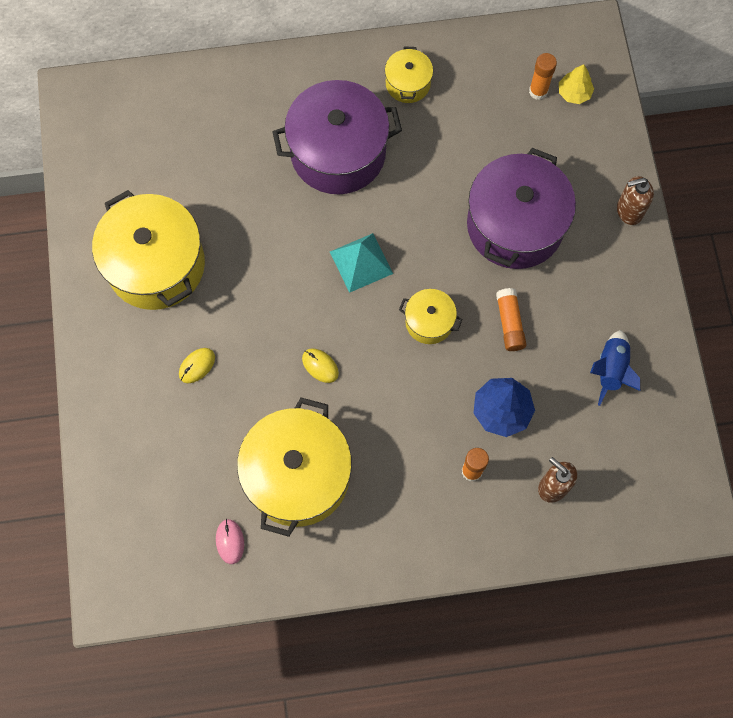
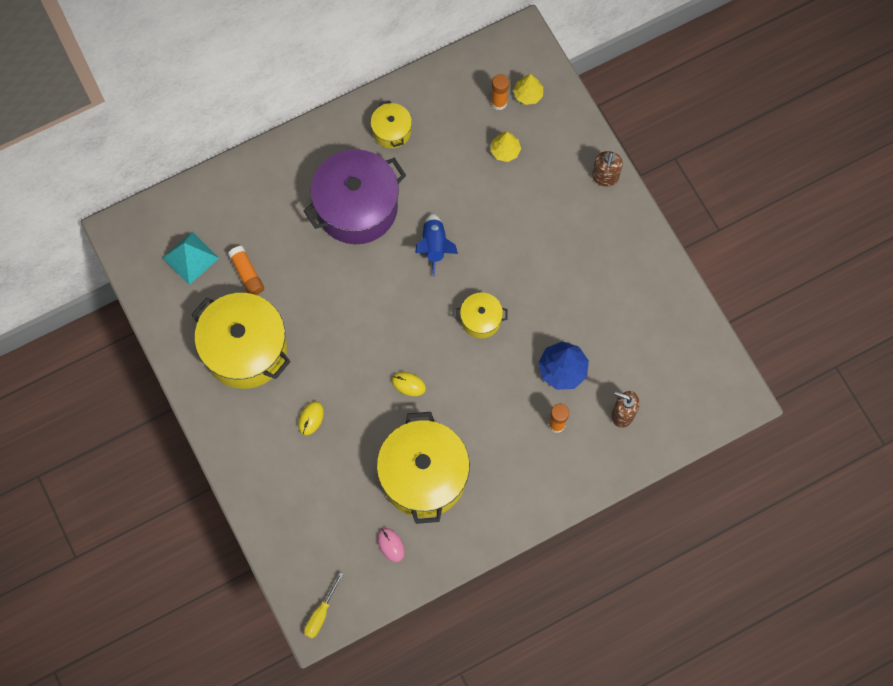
camera: 20 degrees left, 0 degrees up
(120, 592) = (321, 614): none -> yellow screwdriver
(361, 262) = (409, 290): turquoise pyramid -> turquoise pyramid (190, 257)
(509, 323) = (544, 299): orange glue stick -> orange glue stick (247, 274)
(515, 225) = (520, 219): purple pot -> none
(526, 145) = (505, 151): none -> yellow tree
(610, 370) = (634, 308): blue rocket -> blue rocket (434, 246)
(629, 211) = (605, 177): brown soap dispenser -> brown soap dispenser turned 45 degrees counterclockwise

